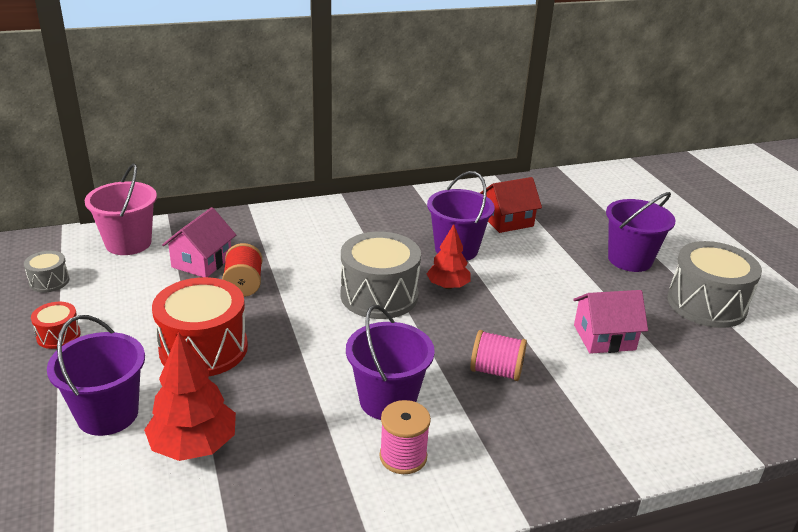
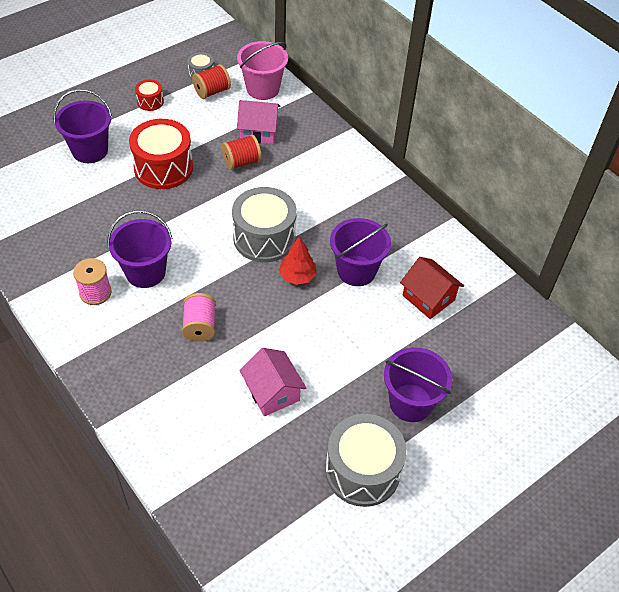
camera: 70 degrees right, 20 degrees up
(93, 280) = (212, 91): none -> red spool
(193, 445) = (76, 195): red tree -> none

